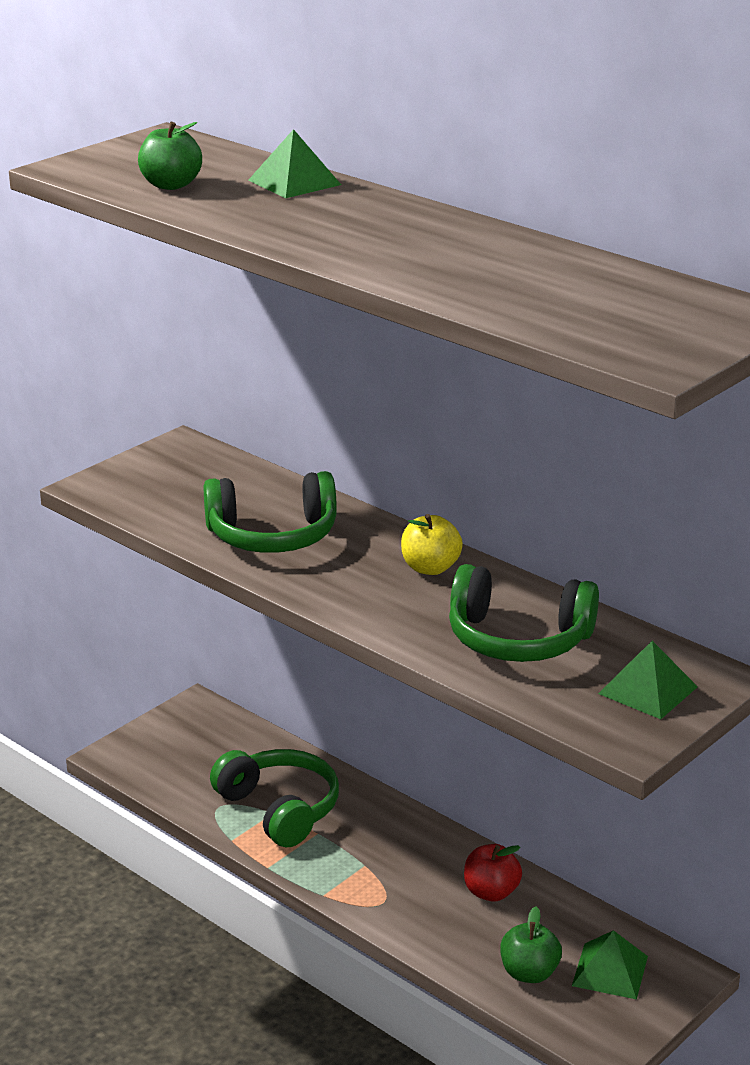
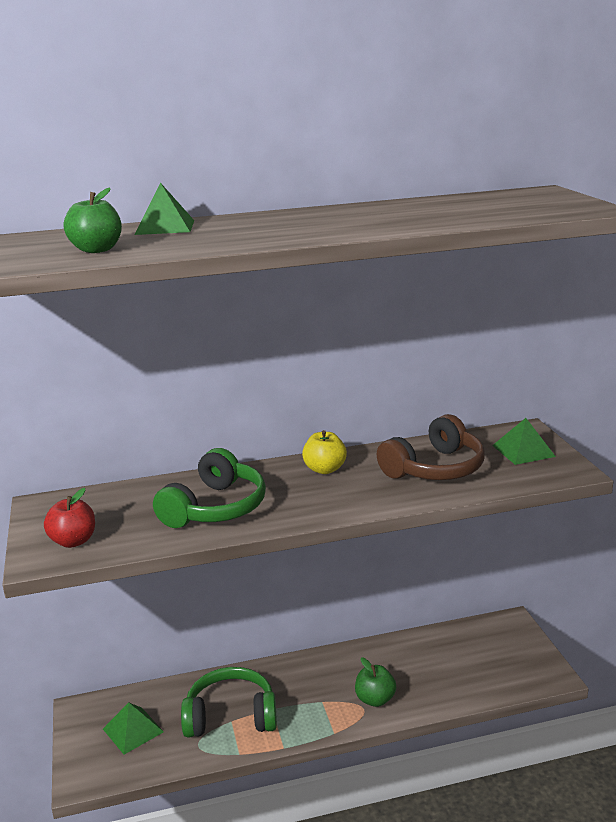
camera: 55 degrees left, 5 degrees down
(491, 892) = (392, 660): red apple -> red apple (73, 541)
(518, 639) = (435, 468): green headphones -> brown headphones
(529, 973) = (472, 677): green apple -> green apple (375, 699)
(610, 970) = (491, 646): green pyramid -> green pyramid (133, 730)

